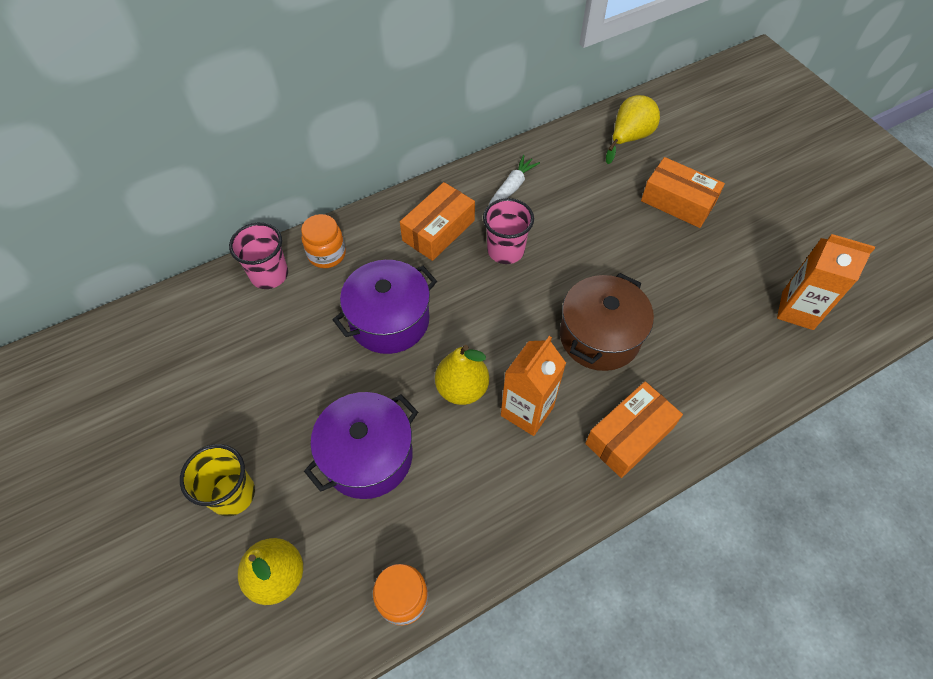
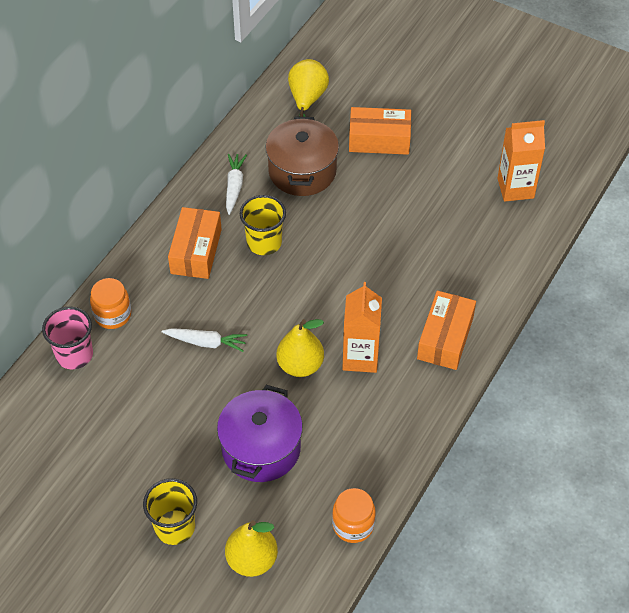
camera: 30 degrees left, 5 degrees down
(389, 320) = (206, 342): purple pot -> white carrot
(505, 250) = (264, 242): pink cup -> yellow cup
(599, 336) = (381, 276): brown pot -> brown pot (302, 171)

